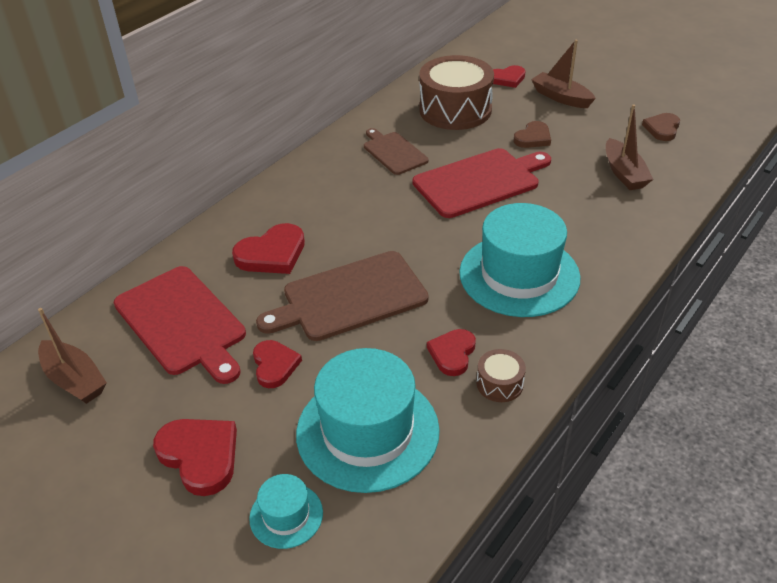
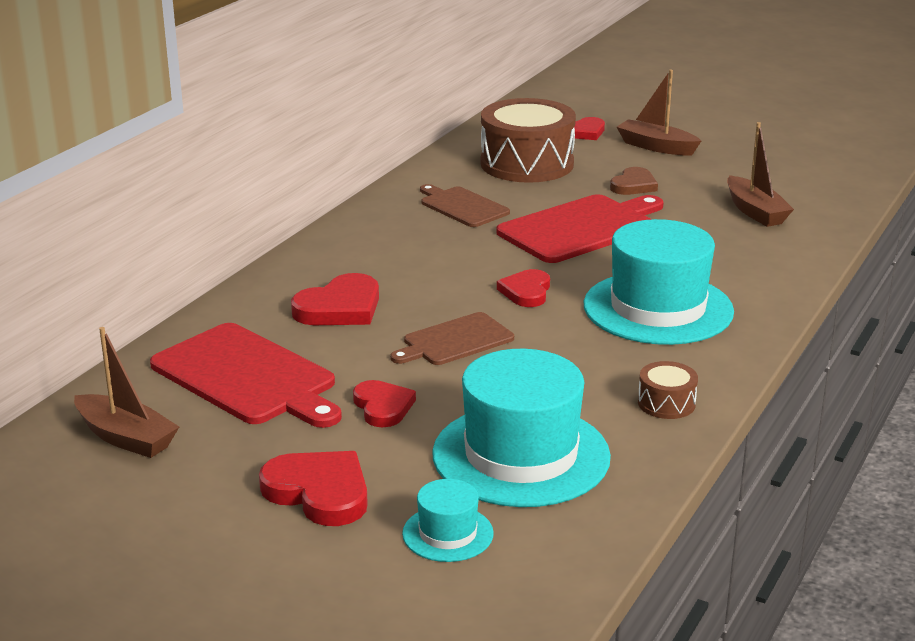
camera: 10 degrees left, 15 degrees down
(349, 297) = (454, 341): brown cutting board -> brown cutting board, size x0.60
(452, 353) = (600, 381): red heart -> red heart (526, 292)
(662, 129) = (788, 170): brown heart -> none

